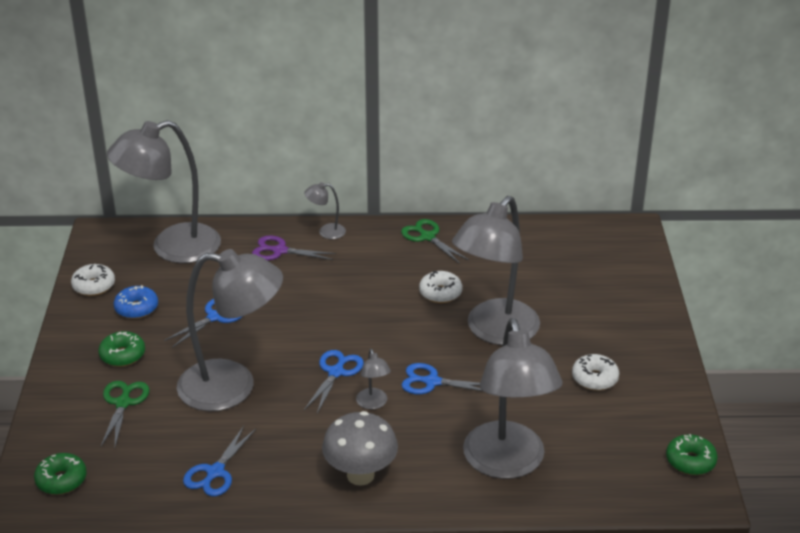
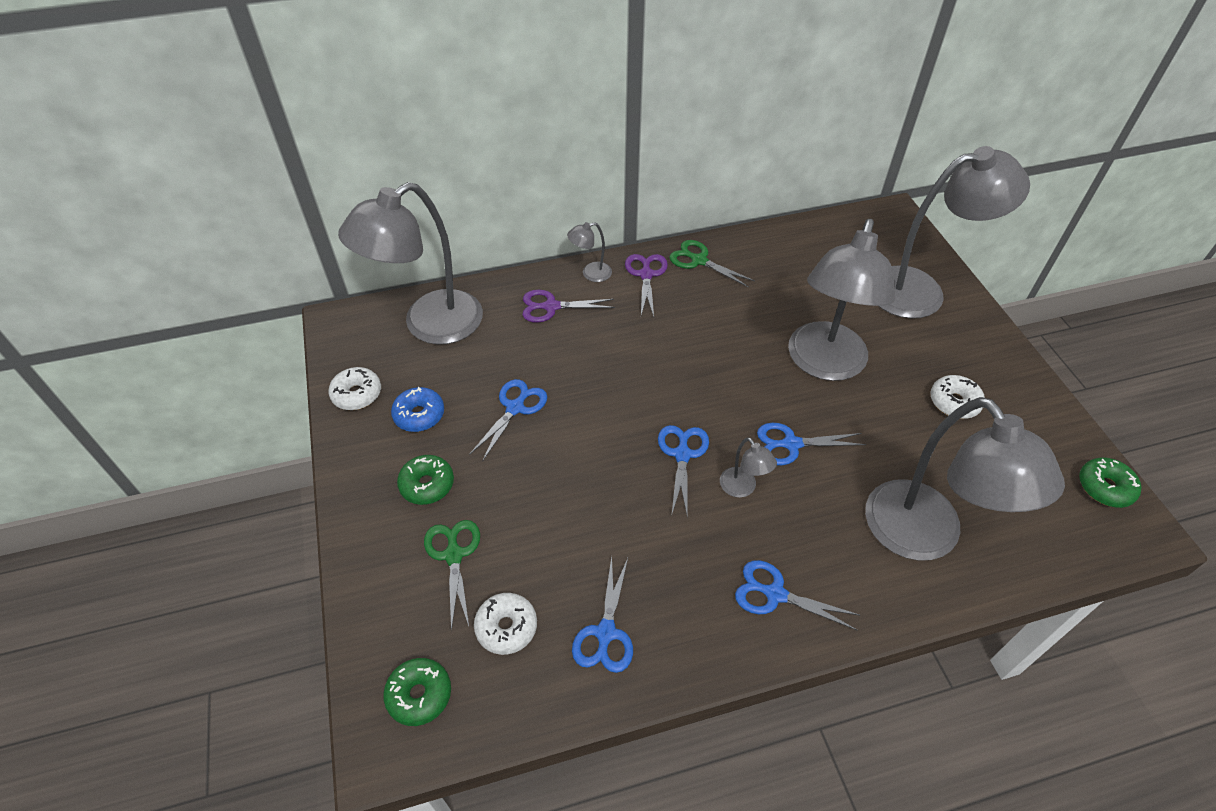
camera: 15 degrees left, 15 degrees up
(233, 387) = (575, 501): grey lamp -> grey lamp (920, 290)
(360, 475) = (775, 594): grey mushroom -> blue scissors
(374, 240) = (646, 274): none -> purple scissors
(440, 293) = (745, 327): white donut -> white donut (506, 627)

